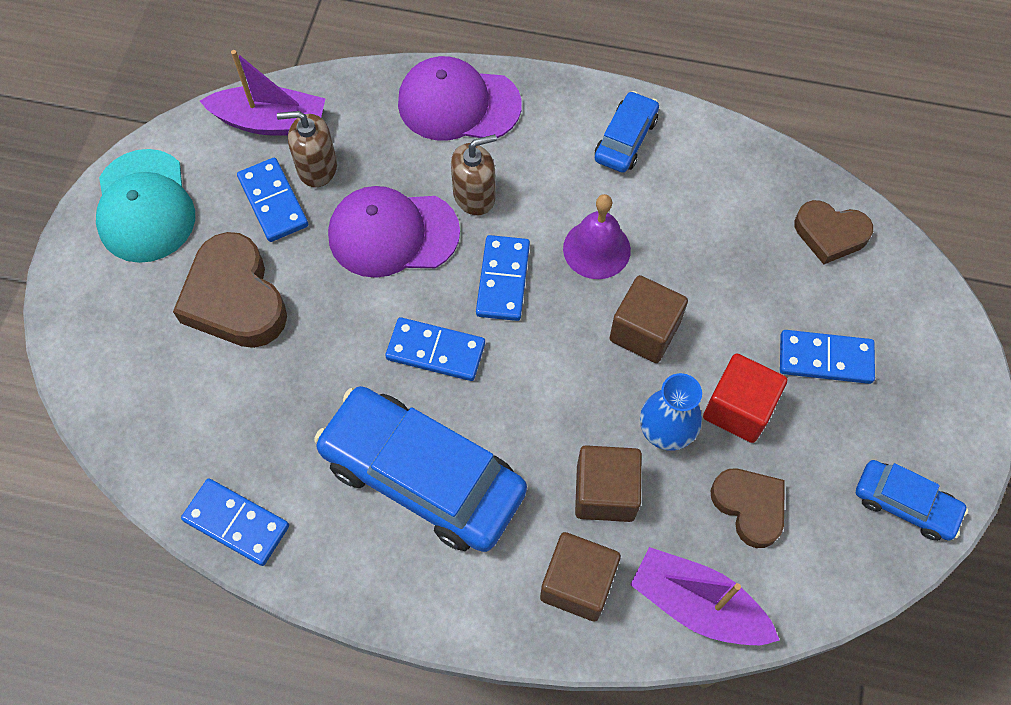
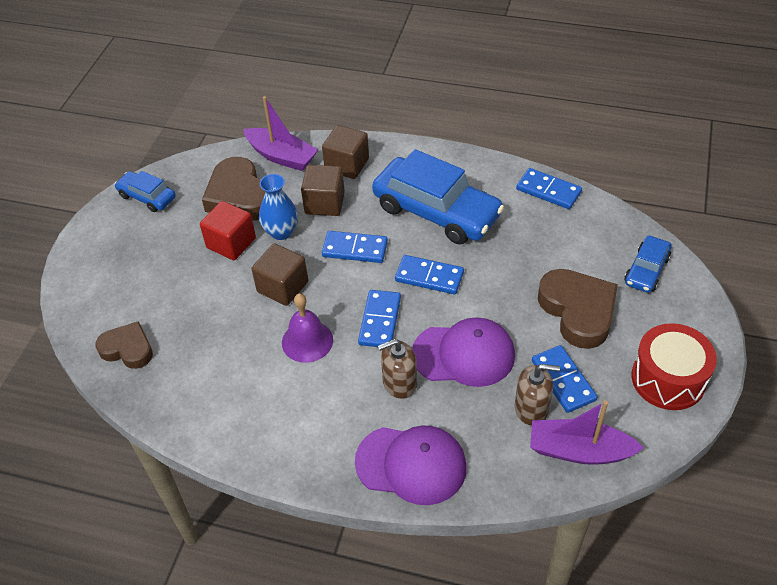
camera: 175 degrees left, 15 degrees down
(145, 206) = (668, 379): turquoise cap -> red drum
(625, 139) = (268, 428): blue car -> blue car (646, 270)
(749, 507) = (239, 196): brown heart -> brown heart, size x1.59
(825, 359) = (164, 269): blue domino -> blue domino (355, 249)

